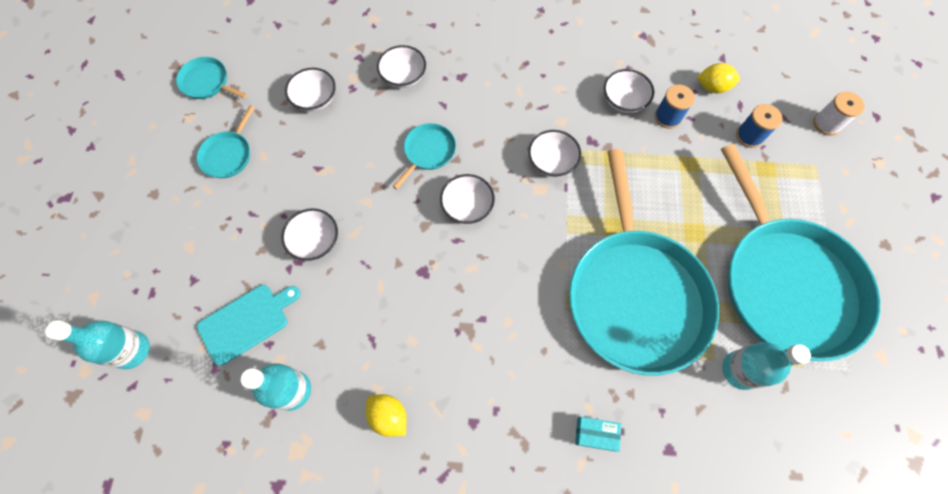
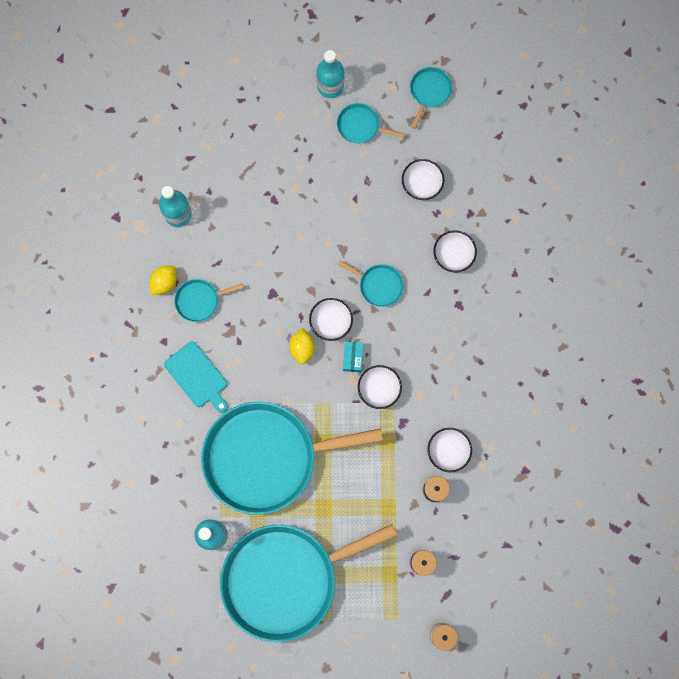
camera: 85 degrees right, 10 degrees up
(132, 350) = (198, 99): turquoise bottle -> turquoise bottle (330, 86)
(246, 322) = (224, 172): turquoise cutting board -> turquoise cutting board (197, 376)
(315, 241) = (291, 209): white bowl -> none
(421, 367) = (200, 301): none -> turquoise pan
(595, 434) = (161, 427): turquoise box -> turquoise box (353, 358)
(712, 87) = (471, 533): yellow lemon -> yellow lemon (302, 348)

